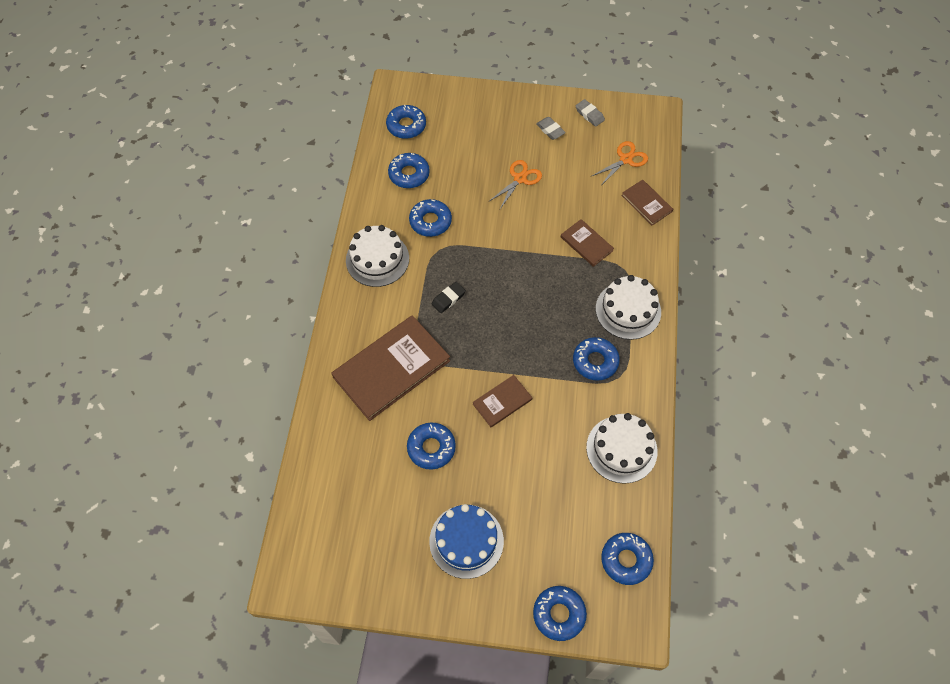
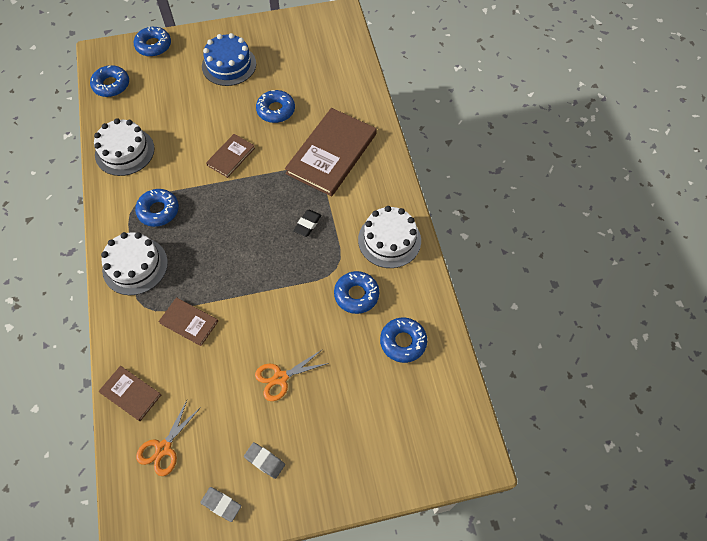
camera: 160 degrees right, 0 degrees up
(406, 126) = (436, 406): blue donut -> none
(520, 179) = (280, 378): orange scissors -> orange scissors turned 45 degrees clockwise

